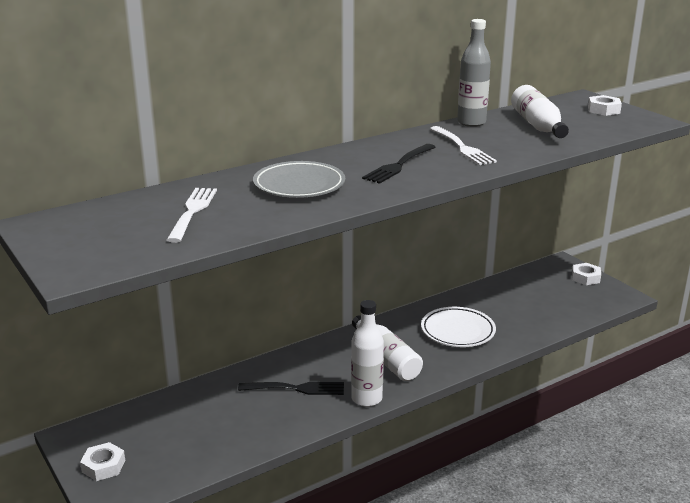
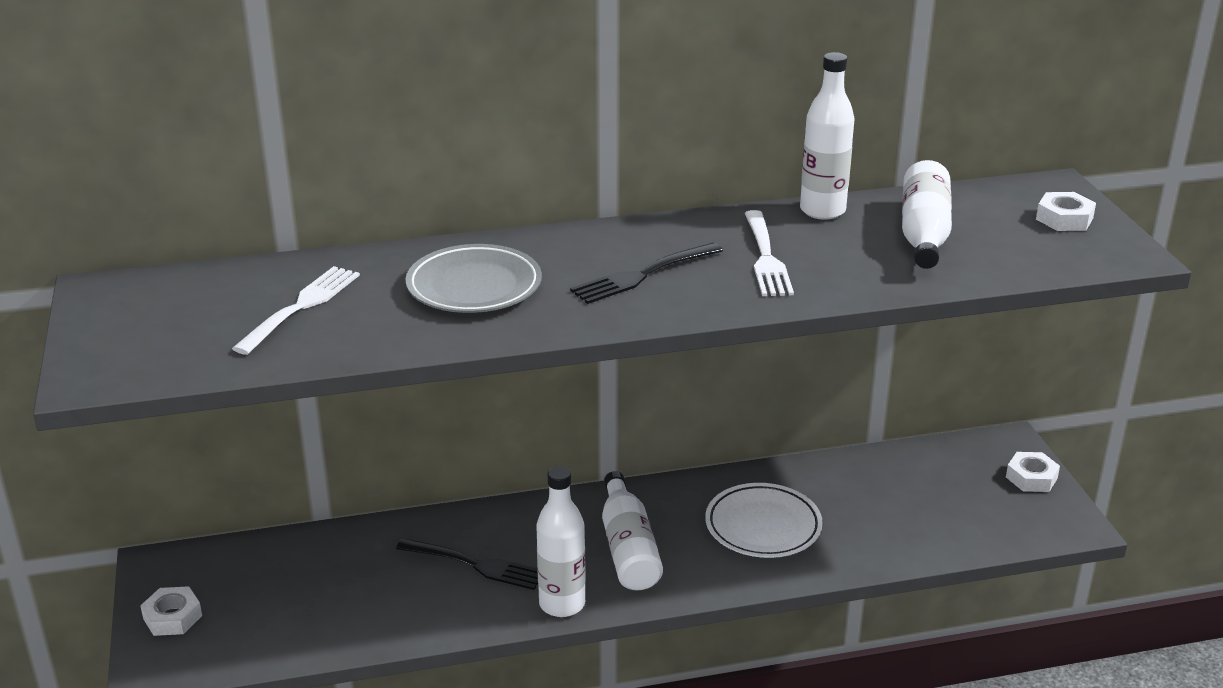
camera: 20 degrees right, 5 degrees up
(471, 122) = (822, 210): grey bottle -> white bottle

